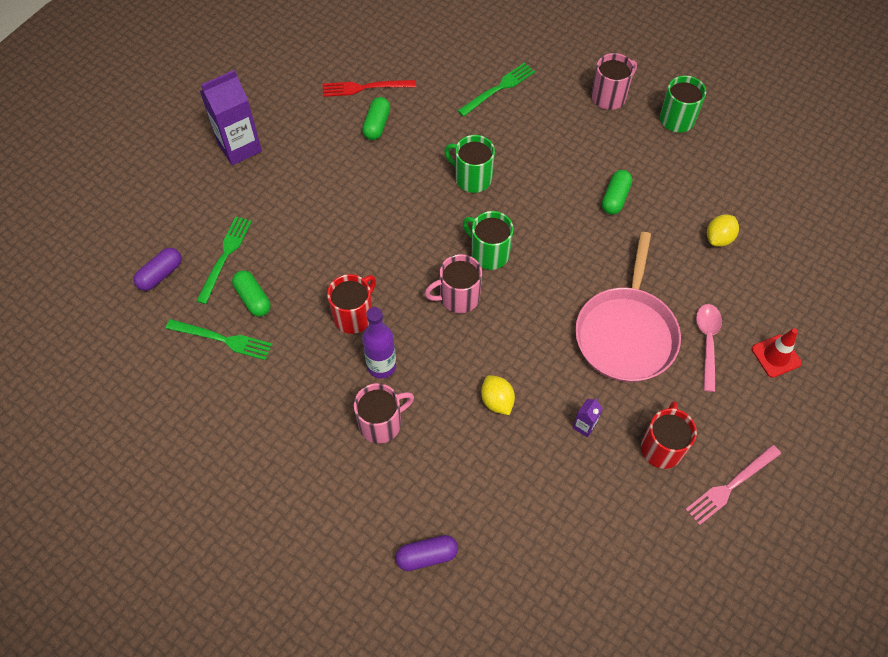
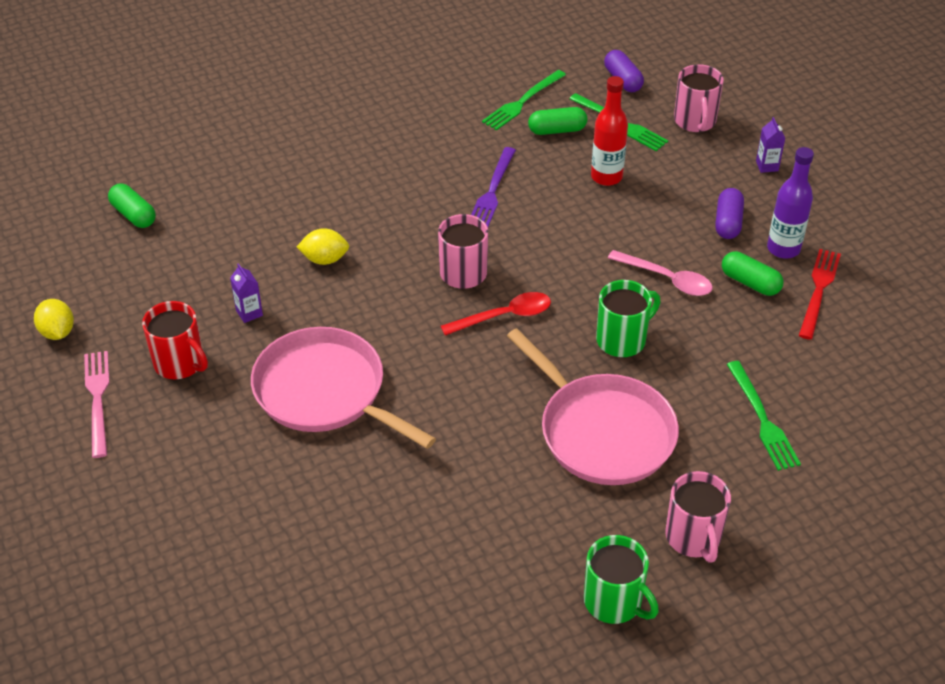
camera: 115 degrees right, 15 degrees down
(239, 147) = (767, 166): purple carton -> purple carton, size x0.45
(300, 243) = (606, 177): none -> red bottle
(354, 315) = (492, 191): red mug -> purple fork
(381, 366) = (422, 193): purple bottle -> purple bottle (783, 249)
(381, 423) = (361, 175): pink mug -> pink mug (695, 121)
(427, 556) = (217, 166): purple capsule -> purple capsule (728, 222)
(489, 253) = (505, 316): green mug -> red spoon
(559, 163) = (602, 432): none -> pink pan
(615, 198) = (515, 465): green capsule -> green capsule (134, 215)
(707, 342) = (262, 461): pink spoon -> pink spoon (667, 279)
(719, 238) = (390, 546): yellow lemon -> yellow lemon (57, 332)
(776, 356) = (198, 518): red traffic cone -> none

